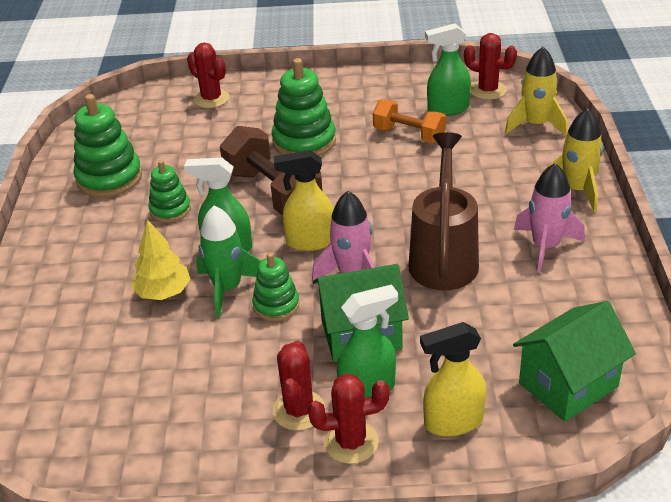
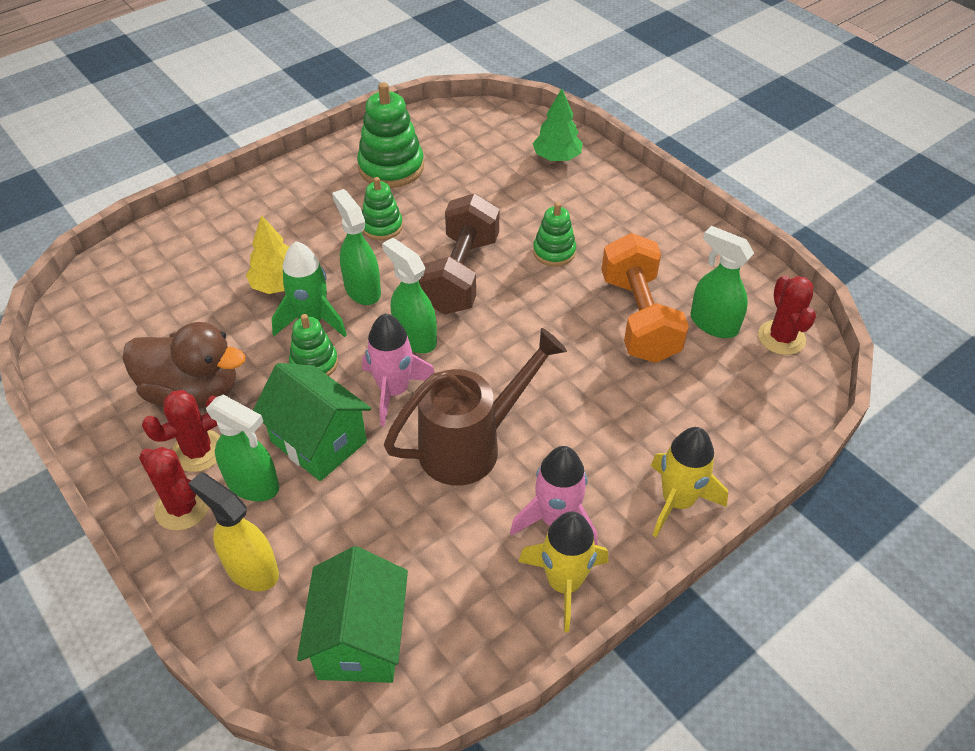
camera: 50 degrees right, 10 degrees up
(211, 99) = (556, 158): red cactus -> green tree
(228, 390) = (193, 392): none -> brown duck
(304, 141) = (554, 252): green stacking toy -> green stacking toy, size x0.60
(310, 242) = (414, 337): yellow spray bottle -> green spray bottle
(409, 135) = (638, 318): orange dumbbell -> orange dumbbell, size x1.54
(535, 125) = (760, 409): yellow rocket -> yellow rocket (564, 583)
(568, 385) = (360, 640): green house -> green house turned 75 degrees clockwise

